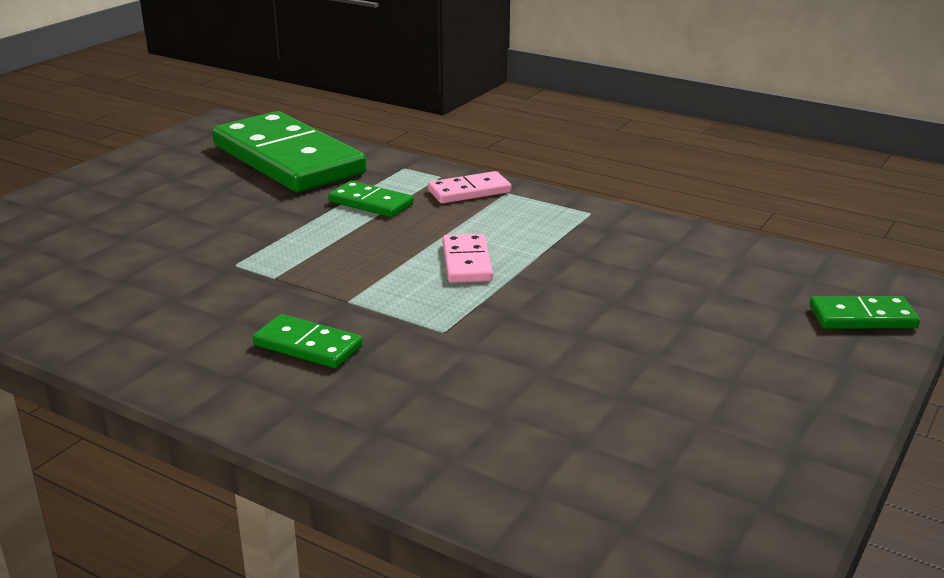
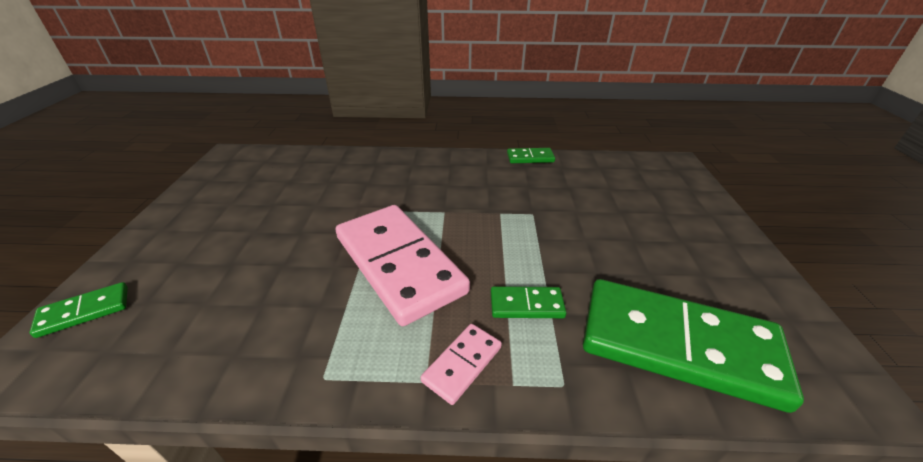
camera: 150 degrees right, 10 degrees up
(308, 346) = (436, 184): green domino -> green domino (530, 158)
(466, 262) = (399, 264): pink domino -> pink domino, size x2.31

